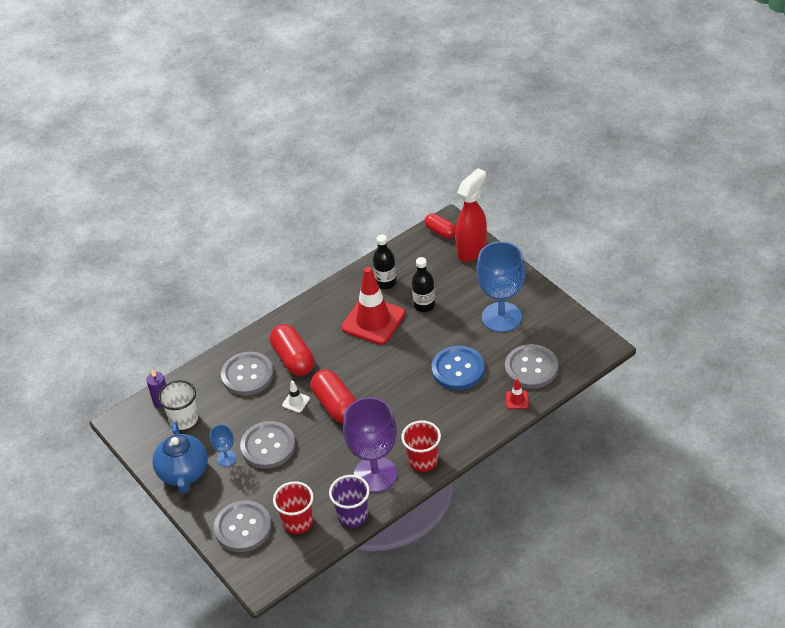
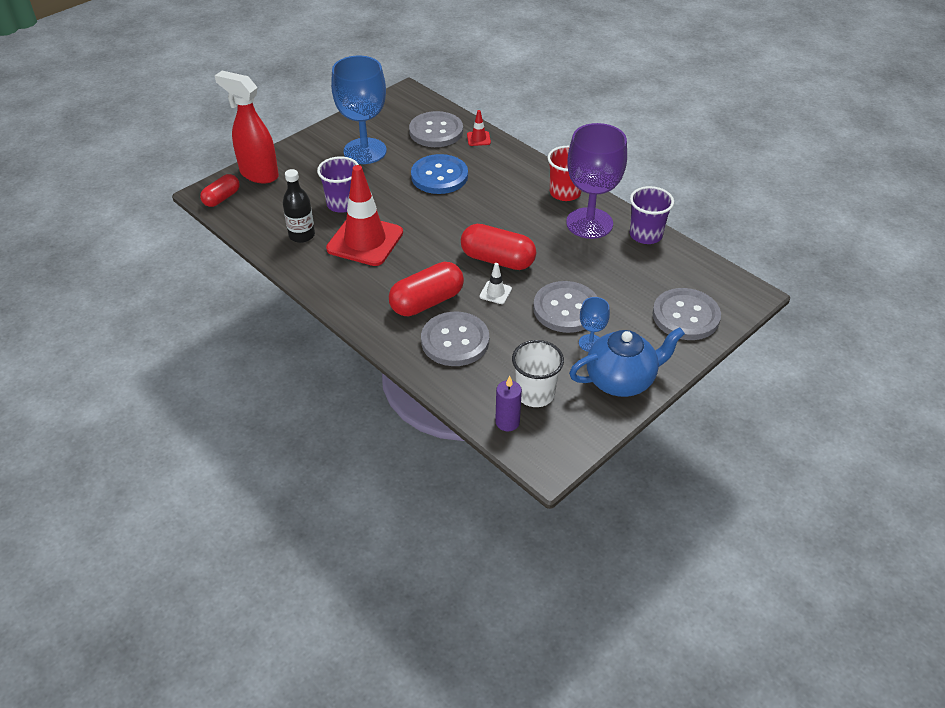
camera: 100 degrees left, 0 degrees up
(298, 522) = (665, 274): red cup -> none
(335, 405) = (497, 260): red capsule -> red capsule turned 60 degrees clockwise
(424, 305) = (342, 204): black bottle -> purple cup

